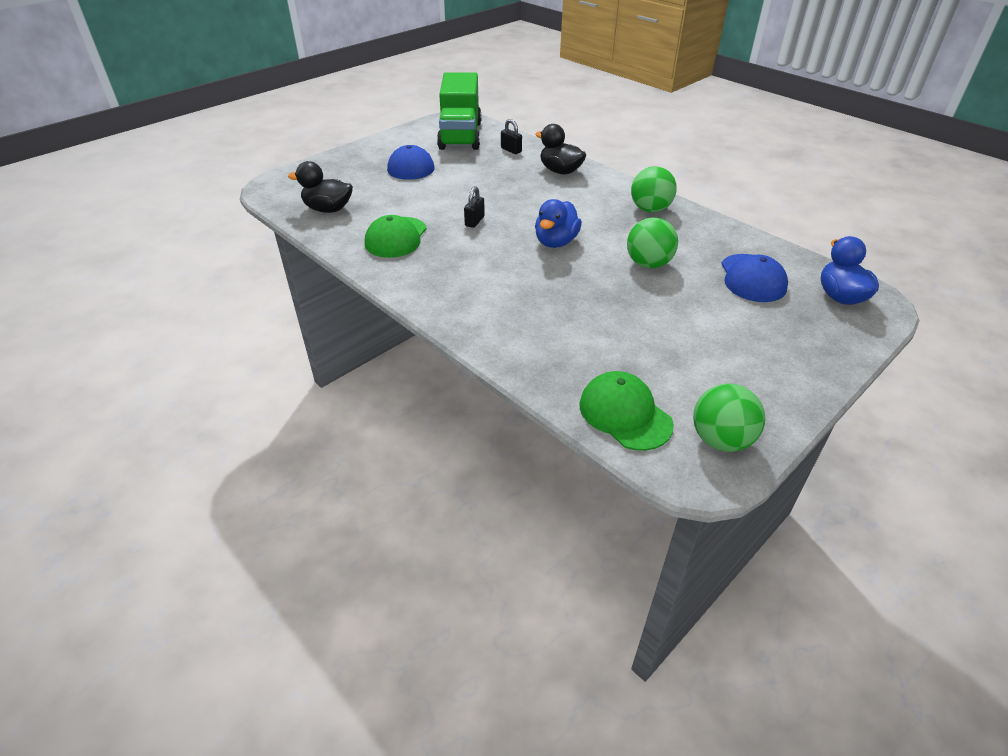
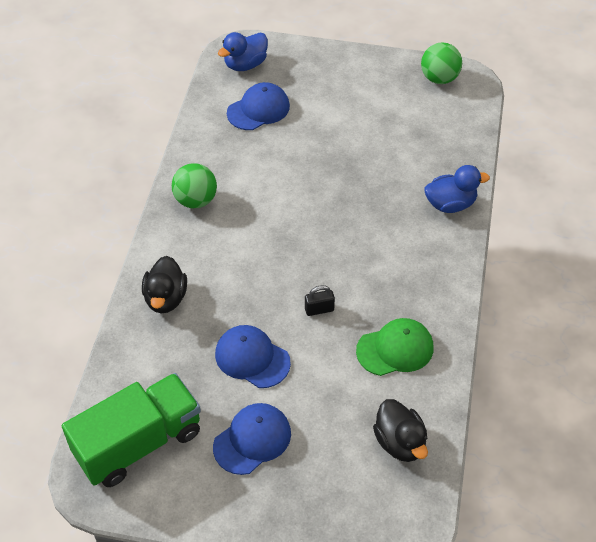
camera: 125 degrees left, 10 degrees up
(469, 183) = (252, 358): none -> blue cap
(511, 150) = (144, 368): black padlock -> none
(556, 242) = (304, 236): blue duck -> blue duck (450, 204)
(625, 414) = (458, 120): green cap -> none
(648, 264) = (288, 168): green ball -> none

